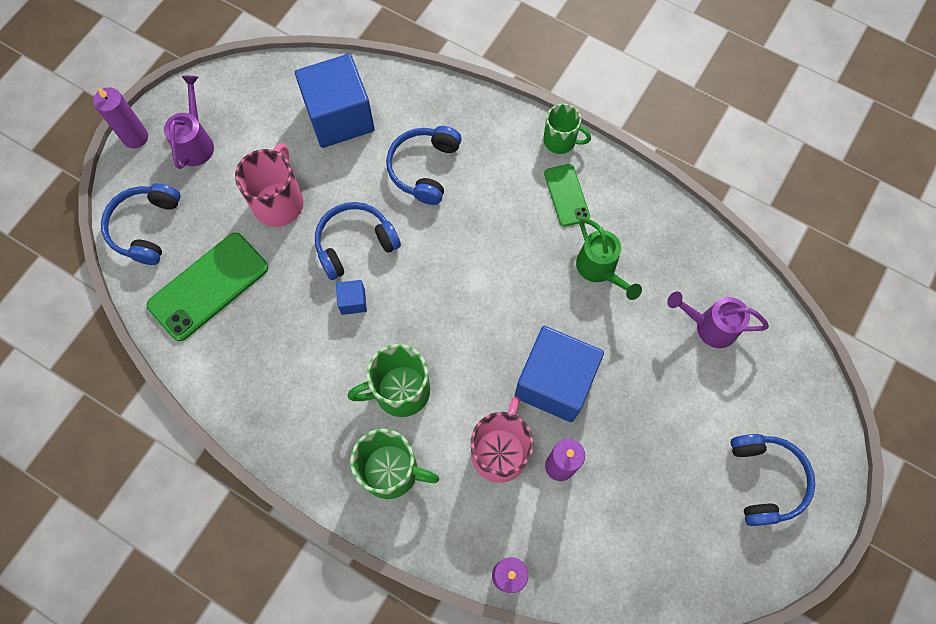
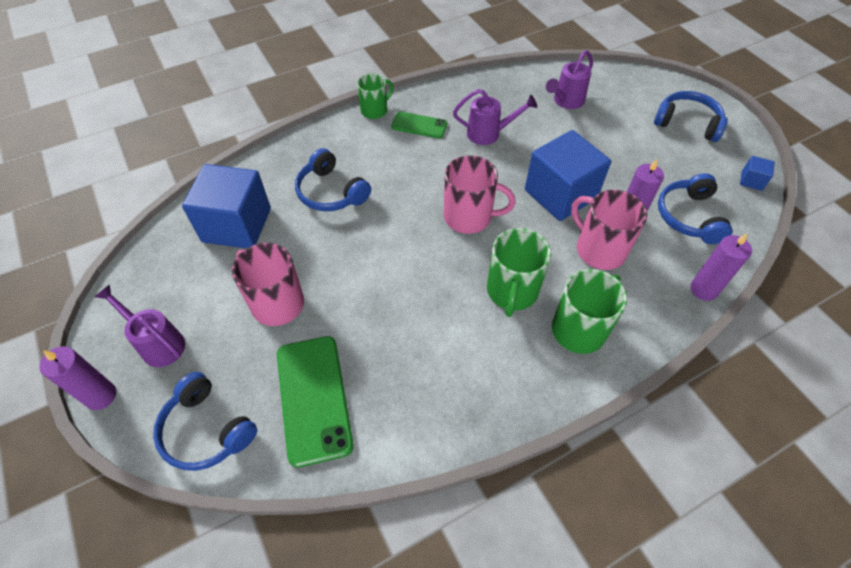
camera: 60 degrees left, 15 degrees down
(353, 301) = (410, 289): blue cube -> blue cube (751, 181)
(355, 244) = (360, 265): blue headphones -> blue headphones (689, 216)
(469, 308) = (469, 217): none -> pink mug
(599, 269) = (489, 134): green watering can -> purple watering can

